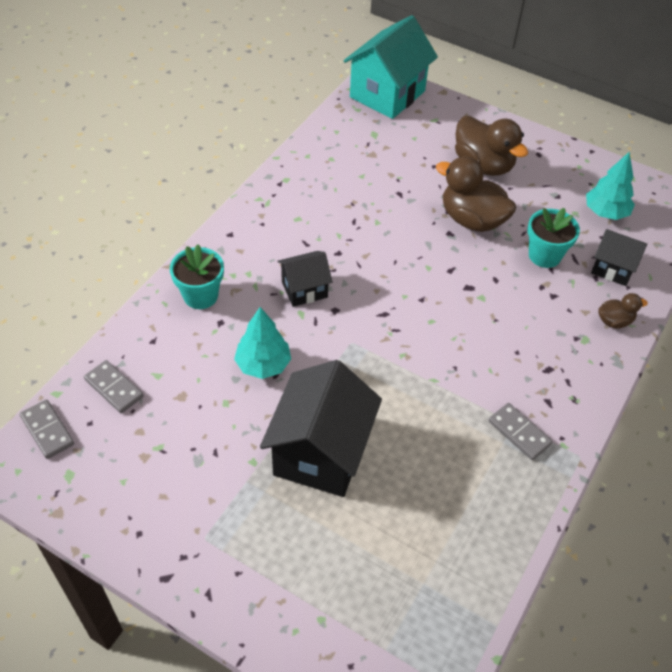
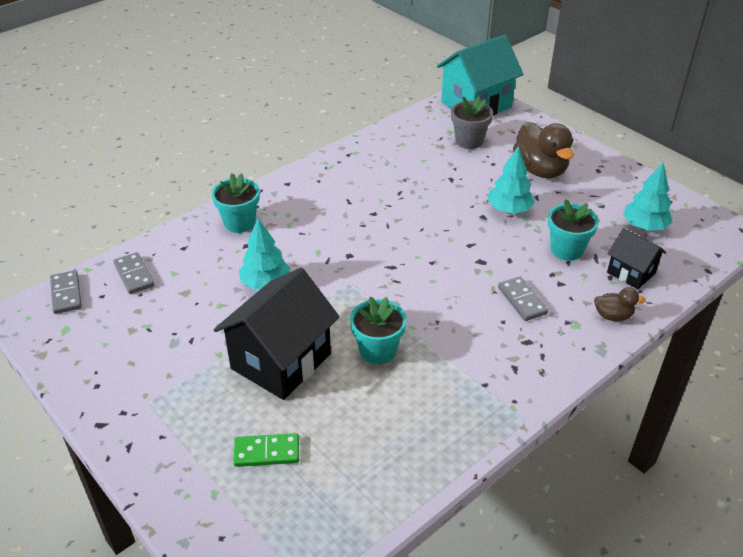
camera: 20 degrees right, 10 degrees down
(304, 289) = (330, 235): black house -> none
(353, 560) = (267, 452): none -> green domino
(398, 142) = (469, 141): none -> grey flower pot
(411, 416) = (377, 350): none -> turquoise flower pot
(472, 220) = (509, 210): brown duck -> turquoise tree
(519, 433) = (473, 387): grey domino -> grey domino (522, 300)

